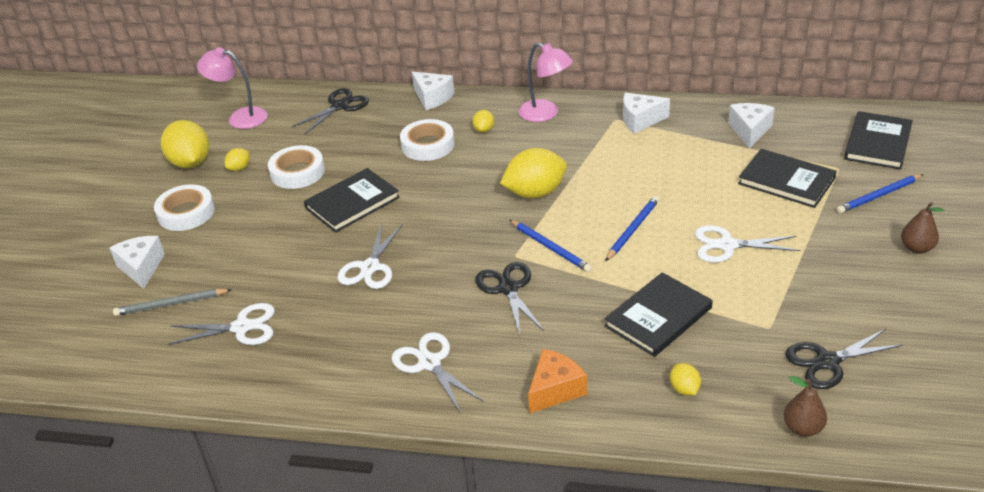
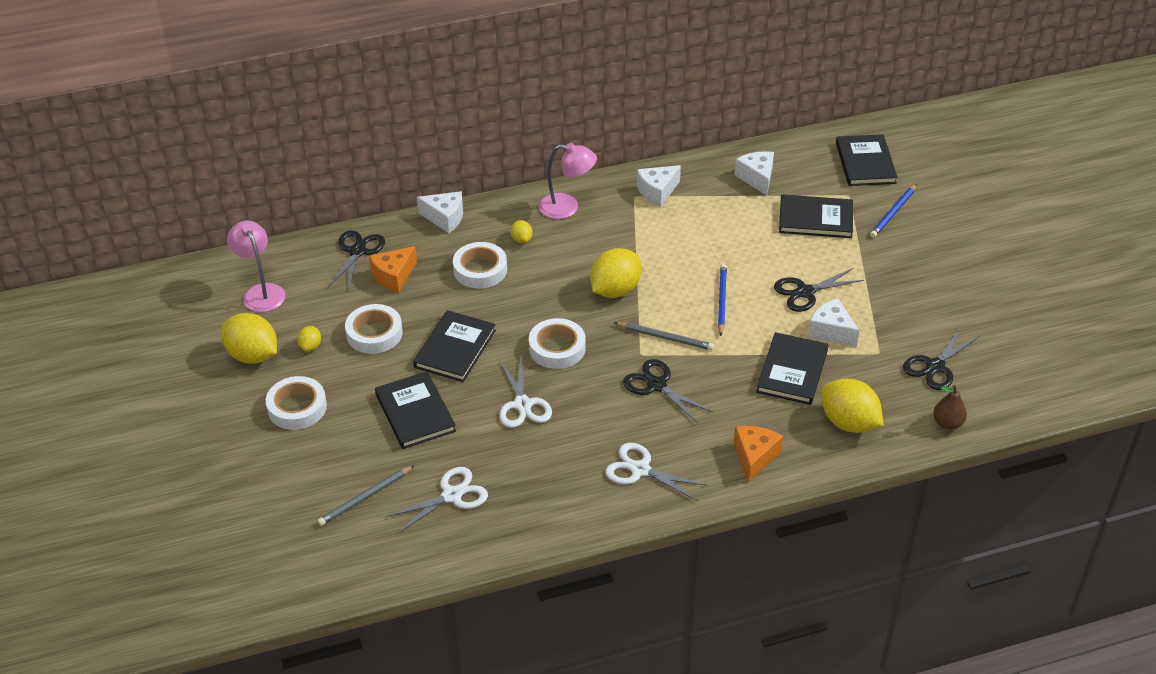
camera: 30 degrees left, 5 degrees up
(141, 268) = (302, 474): white cheese -> white cheese (831, 331)
(240, 117) = (261, 292): pink lamp -> pink lamp turned 75 degrees clockwise
(274, 246) = (415, 412): none -> black book
(352, 132) = (393, 276): none -> orange cheese
(441, 228) = (557, 348): none -> white tape
(550, 247) = (665, 337): blue pencil -> grey pencil
(684, 389) = (848, 423): yellow lemon -> yellow lemon, size x2.10
(727, 245) = (805, 292): white scissors -> black scissors
(916, 248) = (945, 252): brown pear -> none

